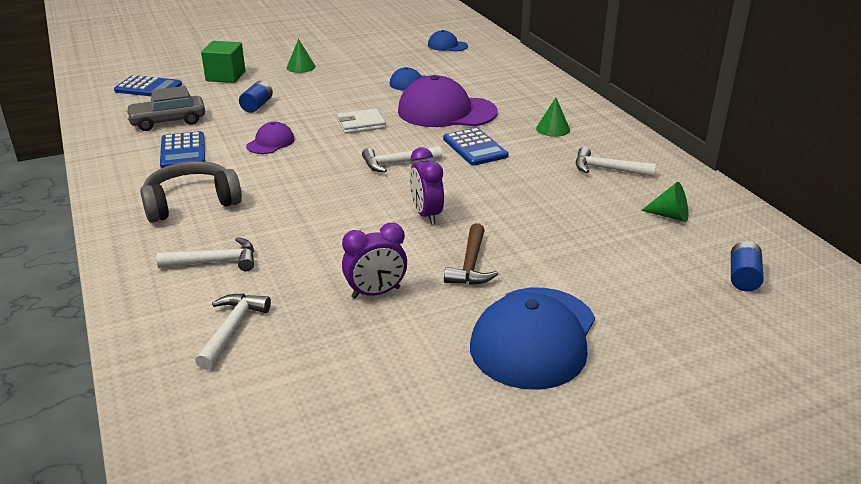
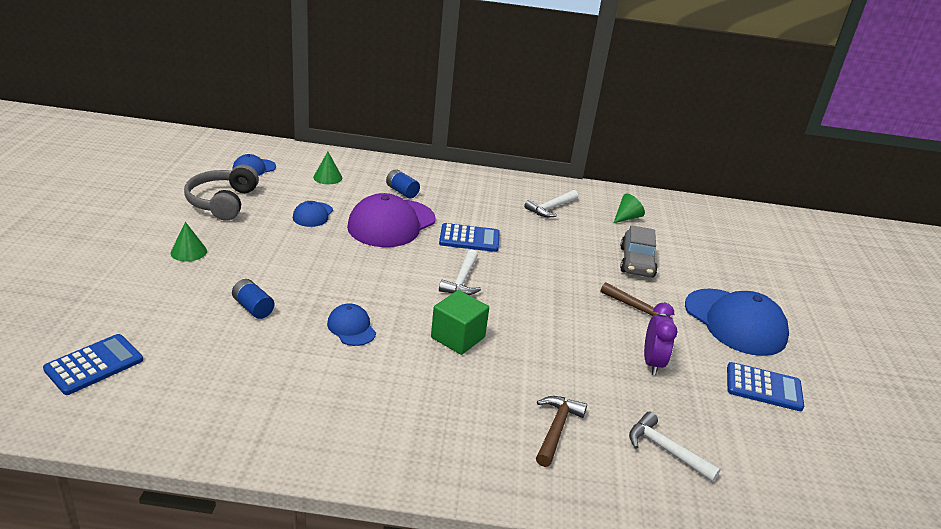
camera: 65 degrees left, 0 degrees up
(168, 121) = (218, 376): grey car -> grey car (637, 262)
(183, 151) = (310, 387): blue calculator -> blue calculator (763, 387)
(191, 203) = (433, 413): grey headphones -> grey headphones (222, 202)
(216, 262) = (556, 429): white hammer -> brown hammer
(225, 76) = (143, 302): green cube -> green cube (458, 337)
(270, 142) = (351, 328): purple cap -> blue cap
(361, 124) = (367, 269): white wallet -> none
(426, 214) = (557, 300): purple clock -> none
(553, 129) = (471, 198): green cone -> green cone (327, 177)
(743, 277) = (707, 230): blue battery -> blue battery (402, 192)

